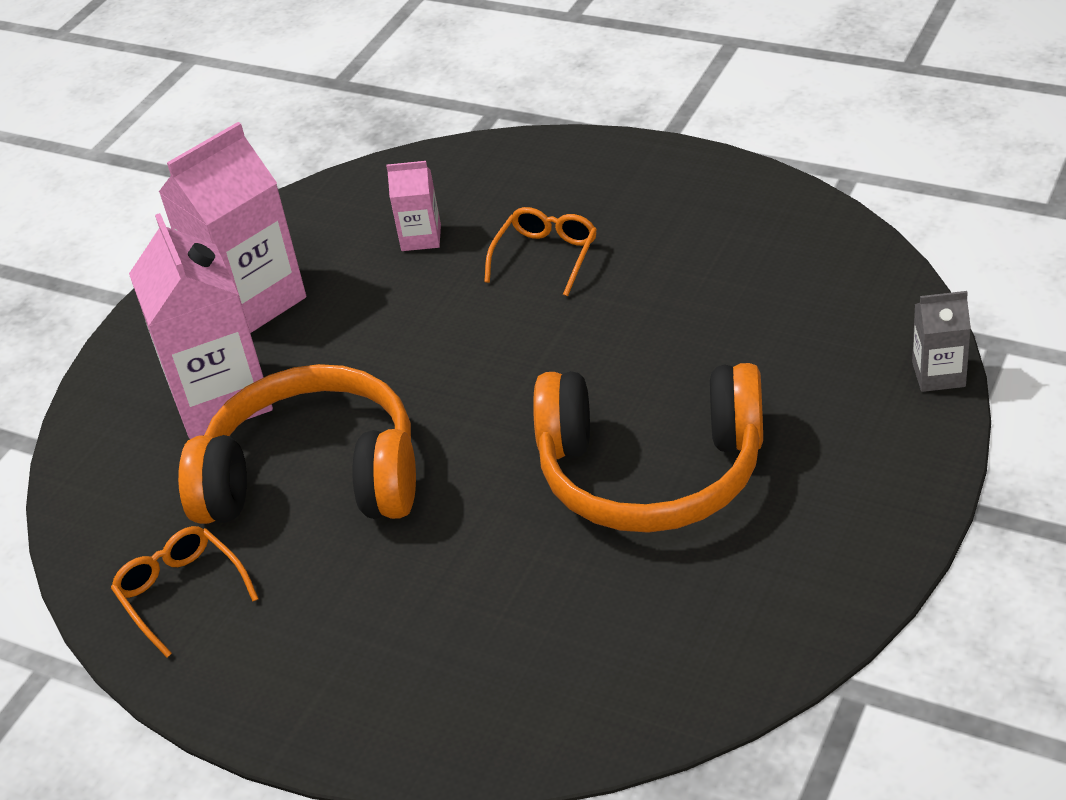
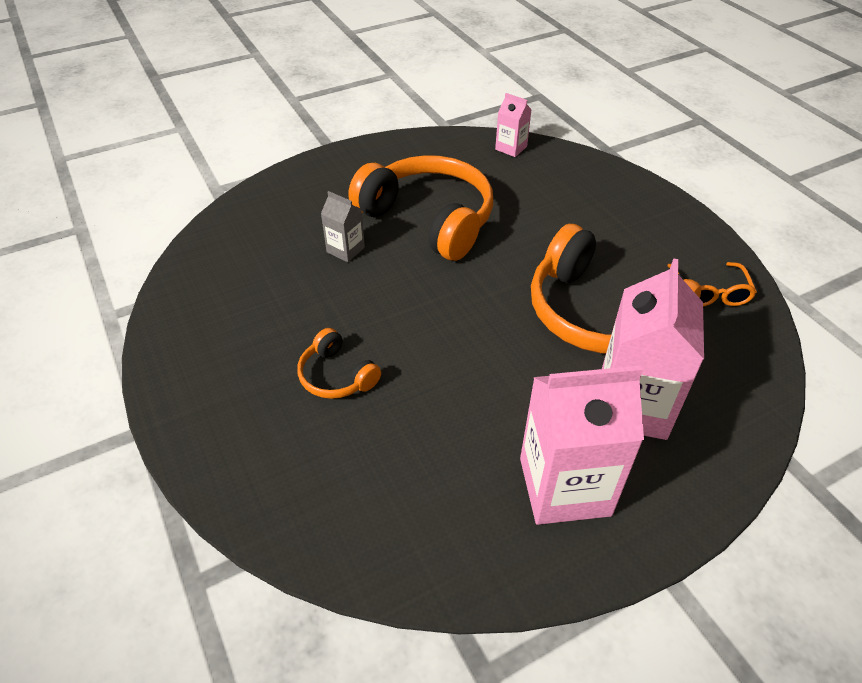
camera: 150 degrees left, 5 degrees up
(421, 237) = (395, 457): pink carton -> pink carton (511, 148)
(546, 256) = (336, 376): orange glasses -> orange headphones
(938, 374) = (261, 188): grey carton -> grey carton (345, 250)

